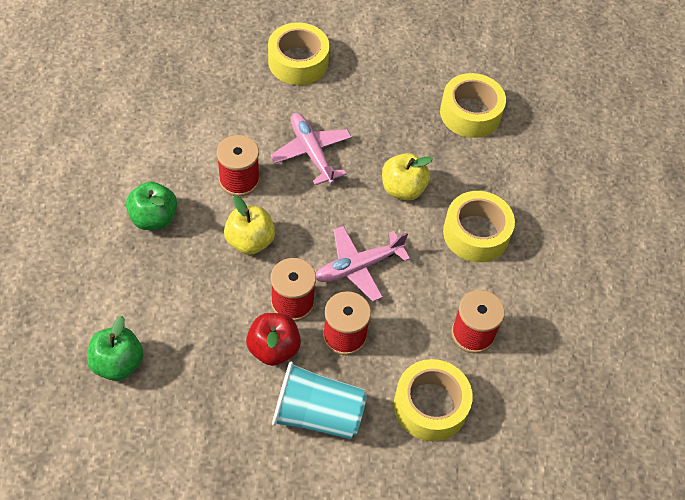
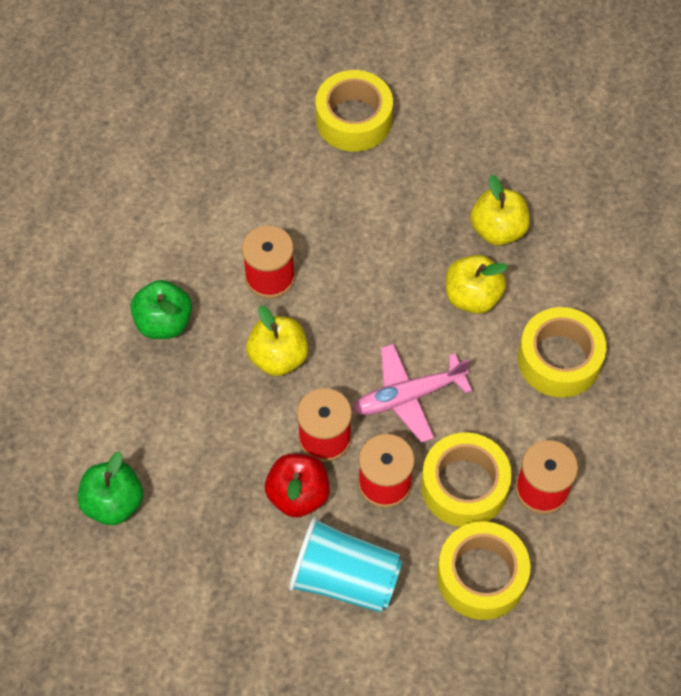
camera: 10 degrees right, 5 degrees up
(311, 153) = (362, 244): pink plane -> none
(418, 138) = (498, 230): none -> yellow apple
(470, 113) = (568, 197): yellow tape -> yellow tape (464, 486)

